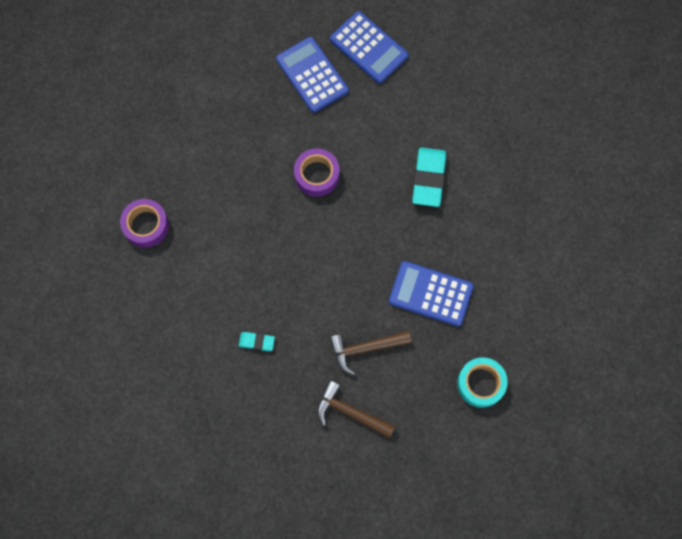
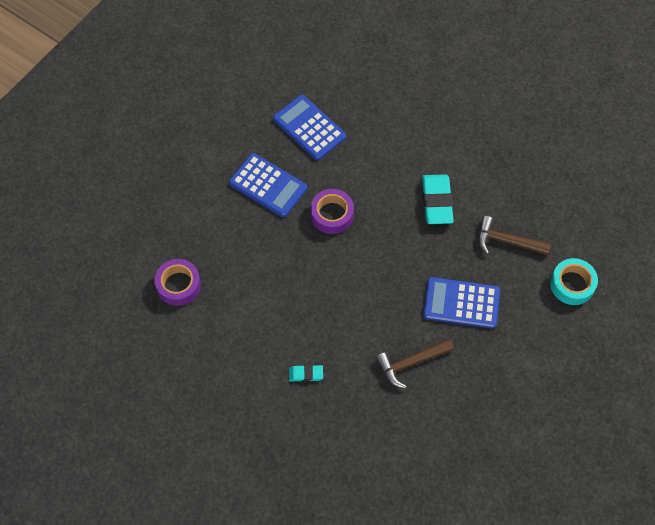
camera: 10 degrees left, 10 degrees down
(350, 412) = (409, 424): brown hammer -> brown hammer (507, 241)
(369, 48) = (357, 96): blue calculator -> blue calculator (268, 185)
(481, 383) = (526, 376): turquoise tape -> turquoise tape (572, 284)

